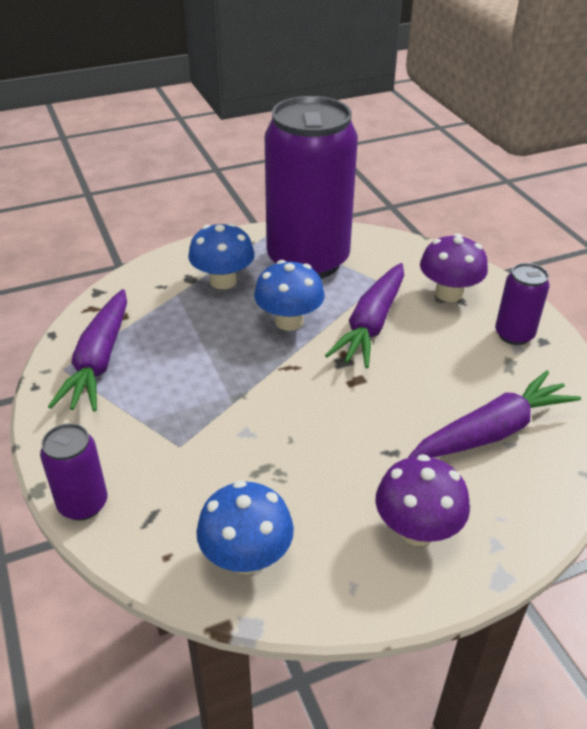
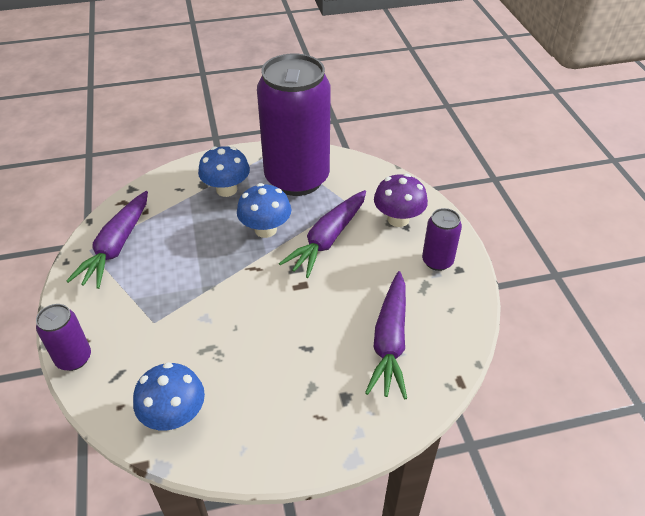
camera: 10 degrees right, 5 degrees up
(417, 529) = (304, 412): purple mushroom -> none
(492, 431) = (390, 341): purple carrot -> purple carrot turned 120 degrees clockwise

